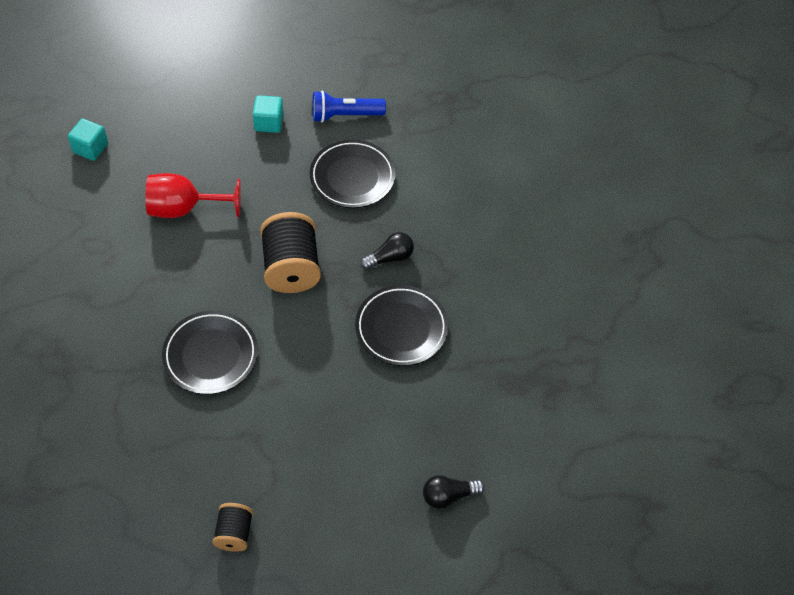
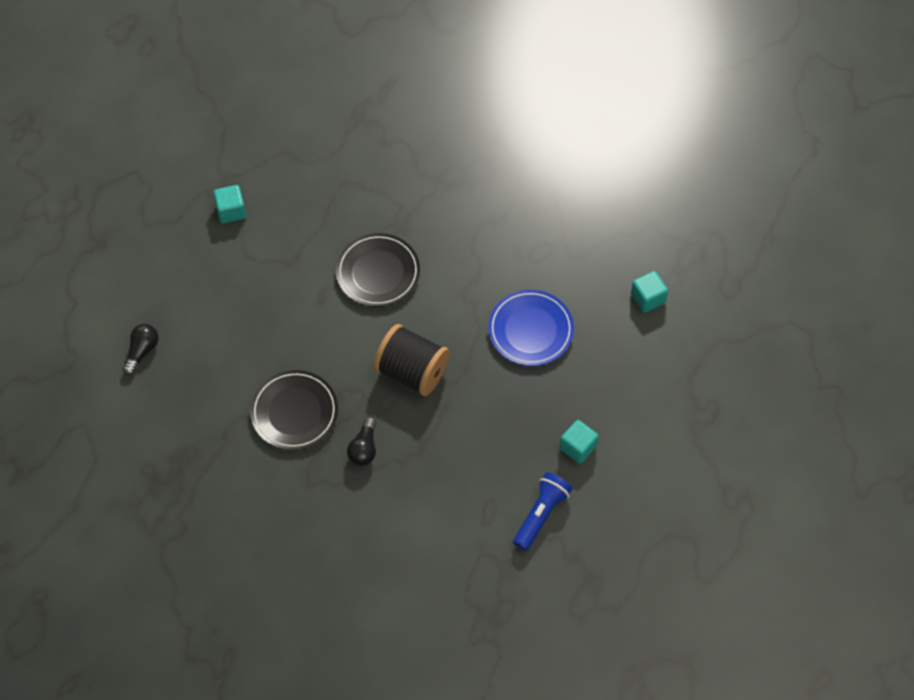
camera: 130 degrees right, 5 degrees up
(184, 209) = (530, 330): red goblet -> blue plate
(234, 533) = (231, 211): black spool -> turquoise cube
(352, 177) = (467, 474): black plate -> none

